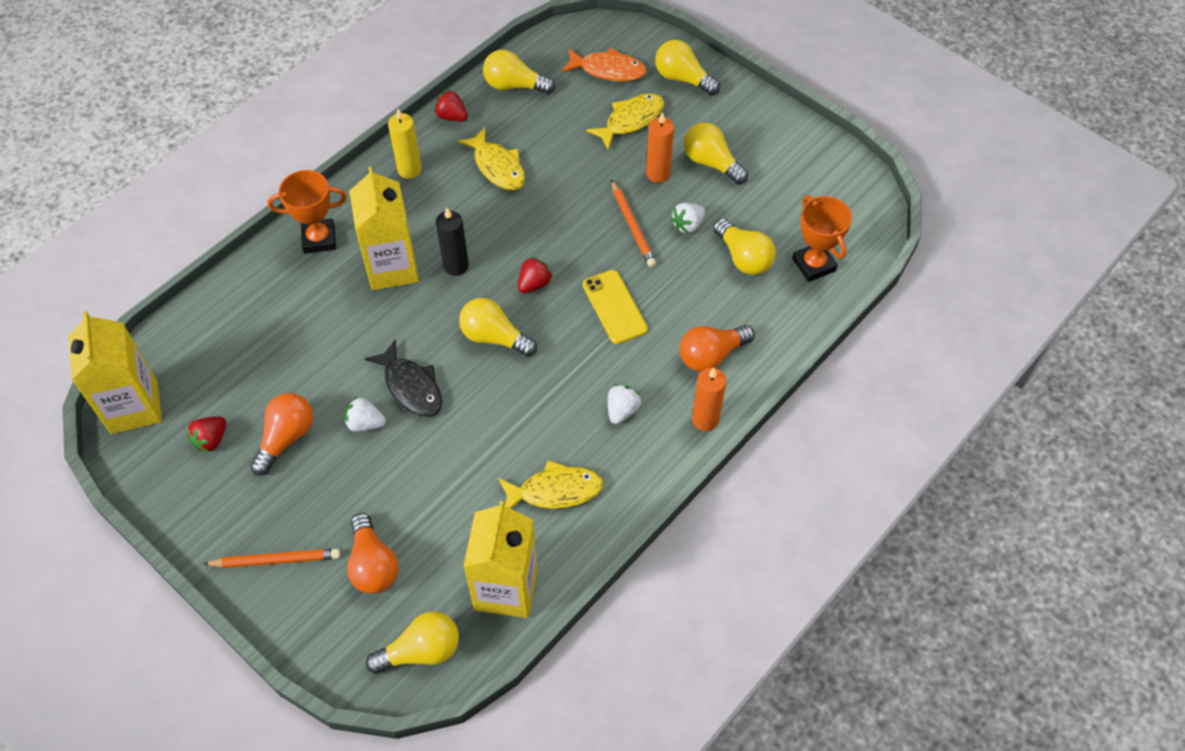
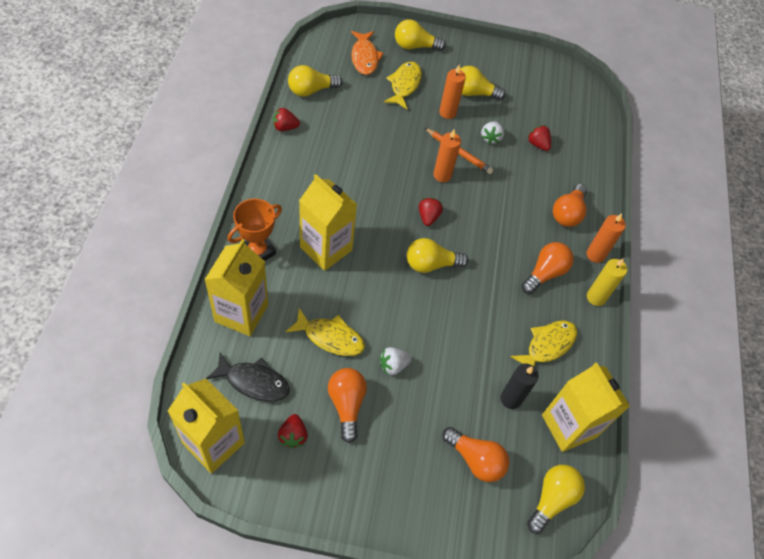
camera: 40 degrees left, 0 degrees up
(255, 294) = (241, 313): none -> yellow carton
(276, 560) = (409, 495): orange pencil -> none
(409, 170) = (284, 176): yellow candle -> yellow candle (596, 297)
(411, 387) = (403, 324): black fish -> black fish (254, 382)
(456, 266) = (368, 228): black candle -> black candle (510, 399)
(497, 167) = (343, 149): yellow fish -> yellow fish (330, 337)
(590, 244) = (442, 175): none -> orange candle
(608, 70) = (364, 57): orange fish -> orange fish turned 105 degrees clockwise
(614, 307) = (489, 209): yellow phone -> none
(622, 410) = (545, 273): white strawberry -> orange light bulb
(743, 257) = (538, 144): yellow light bulb -> red strawberry
(813, 265) = (579, 132): orange trophy -> none

